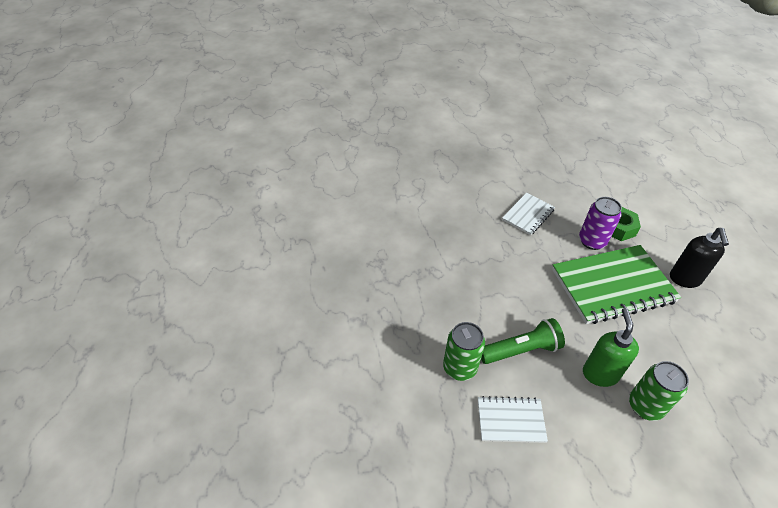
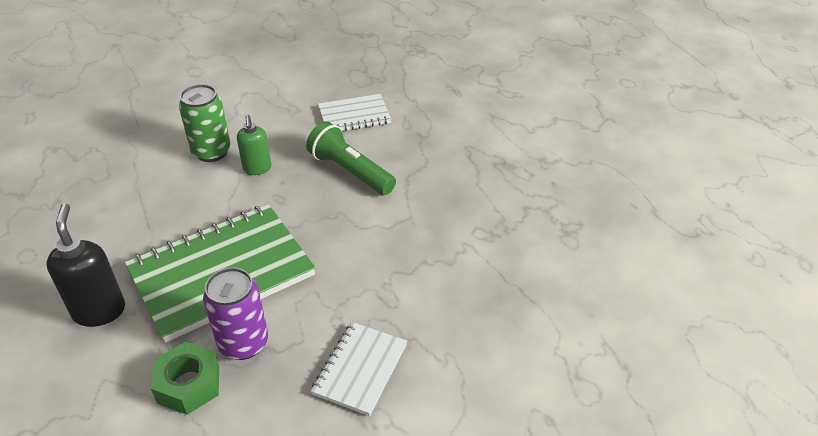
camera: 165 degrees right, 5 degrees down
(459, 368) = (416, 143): green can -> none
(521, 350) = (350, 171): green flashlight -> green flashlight turned 75 degrees clockwise
(600, 373) = (257, 169): green soap dispenser -> green soap dispenser, size x0.66

